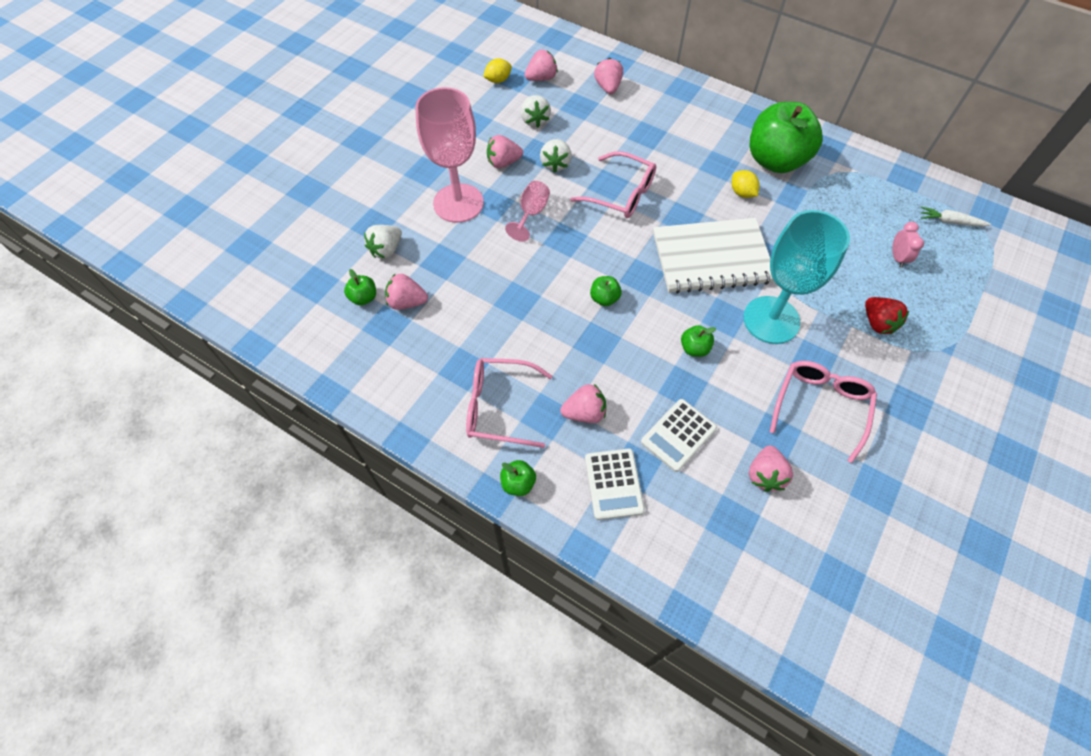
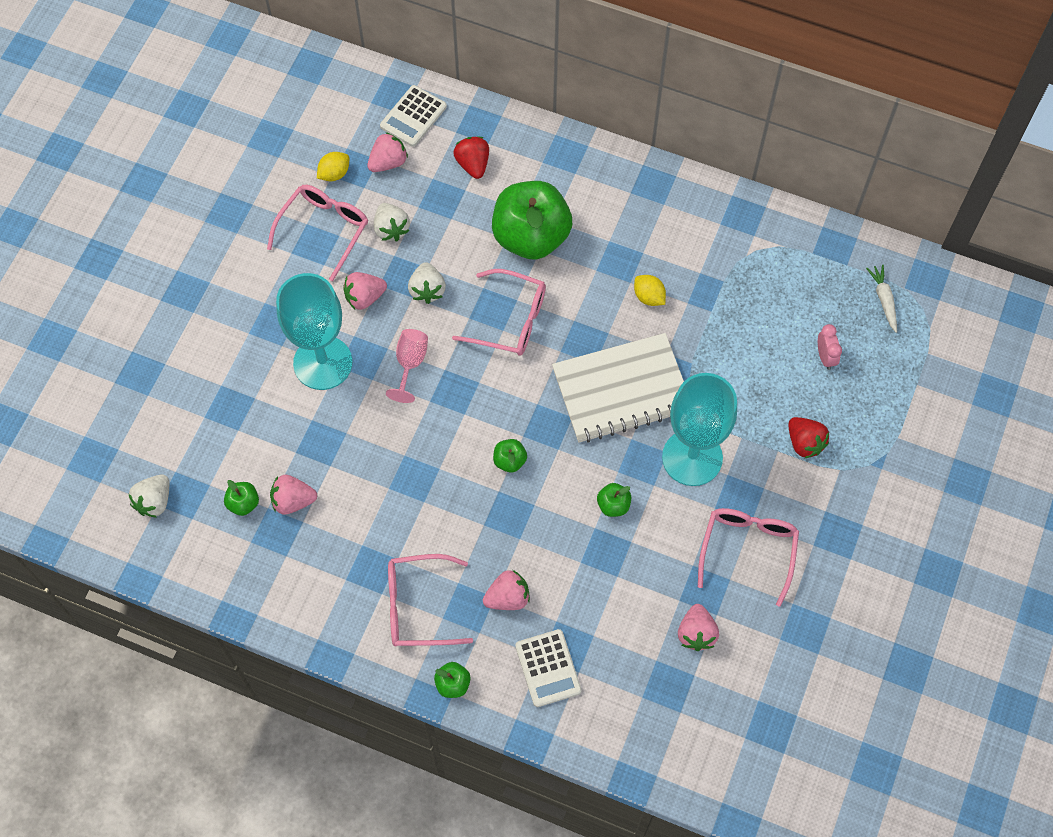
camera: 10 degrees left, 5 degrees up
(386, 250) = (254, 438): white strawberry -> white strawberry (154, 501)
(458, 203) = (323, 363): pink goblet -> turquoise goblet
(481, 114) = (324, 230): none -> pink glasses
(608, 87) = (473, 164): pink strawberry -> red strawberry
(678, 435) = (606, 606): white calculator -> white calculator (413, 116)
(775, 161) = (684, 245): green apple -> green apple (531, 237)
(950, 222) = (883, 300): white carrot -> white carrot turned 75 degrees clockwise

